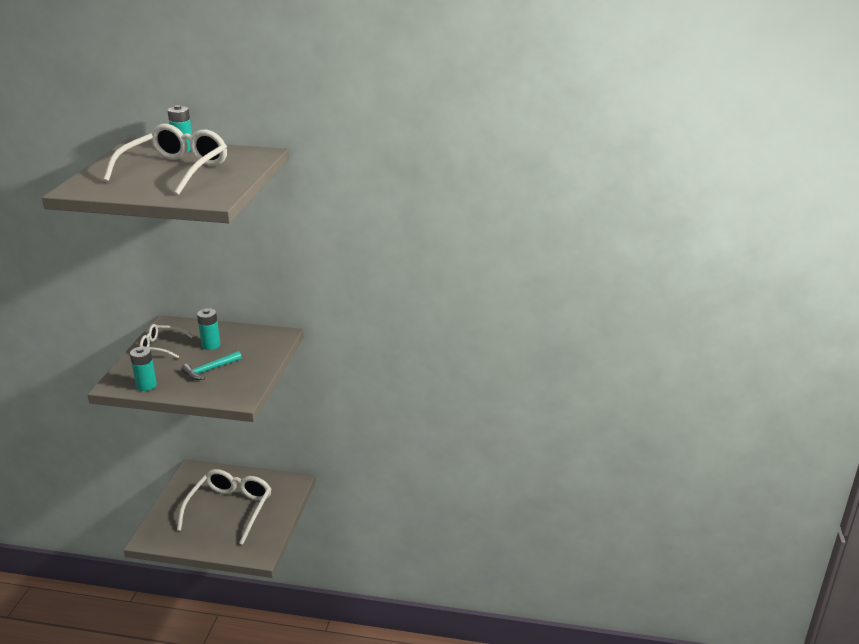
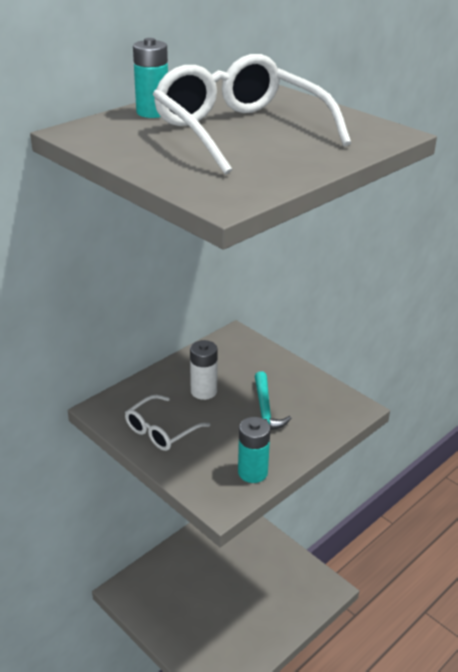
camera: 55 degrees left, 5 degrees up
(211, 345) = (204, 391): turquoise battery -> white battery
(230, 509) = (230, 584): white glasses -> none

